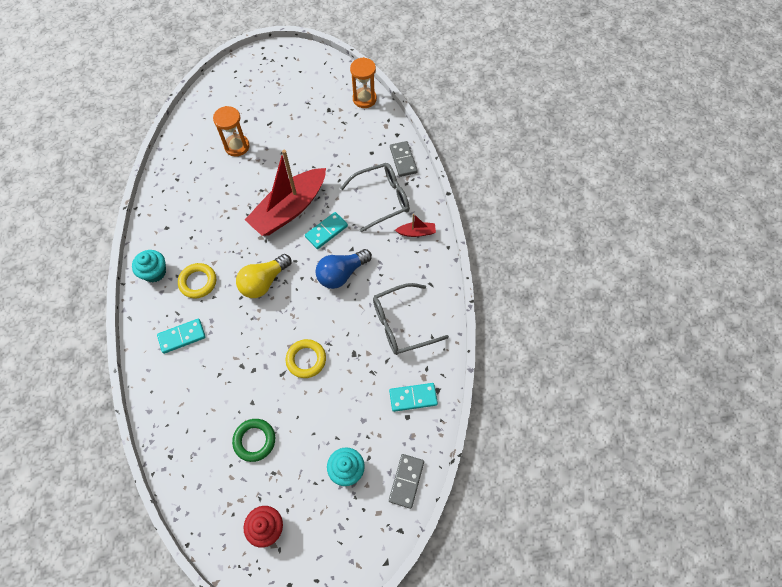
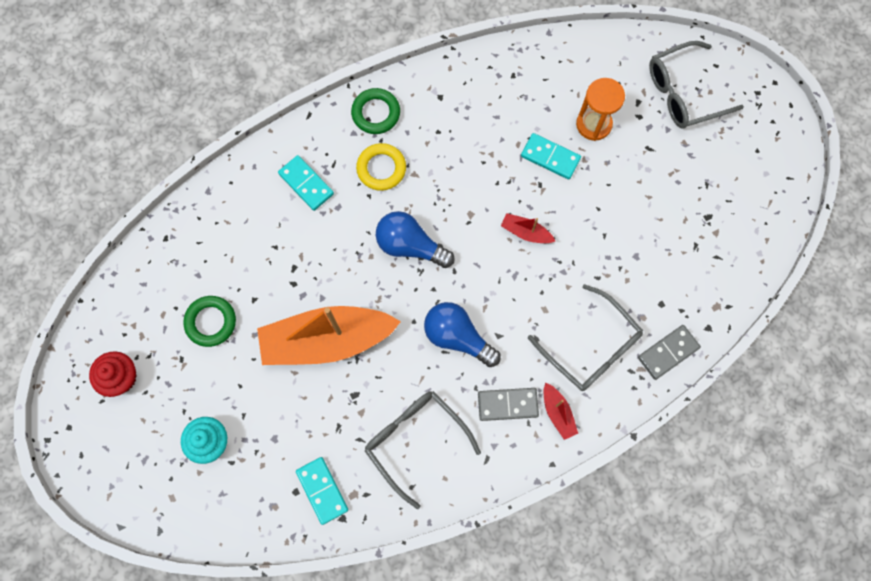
camera: 70 degrees right, 10 degrees up
(154, 272) = (376, 113): turquoise cupcake -> green ring
(243, 93) = (683, 93): none -> grey glasses
(264, 282) = (410, 245): yellow light bulb -> blue light bulb
(289, 209) = (526, 232): red boat -> red boat, size x0.41
(306, 359) = (327, 340): yellow ring -> orange boat
(326, 231) = (511, 293): turquoise domino -> turquoise domino (550, 157)
(364, 99) = (750, 259): orange hourglass -> none
(406, 481) = (217, 518): grey domino -> grey domino (507, 404)

